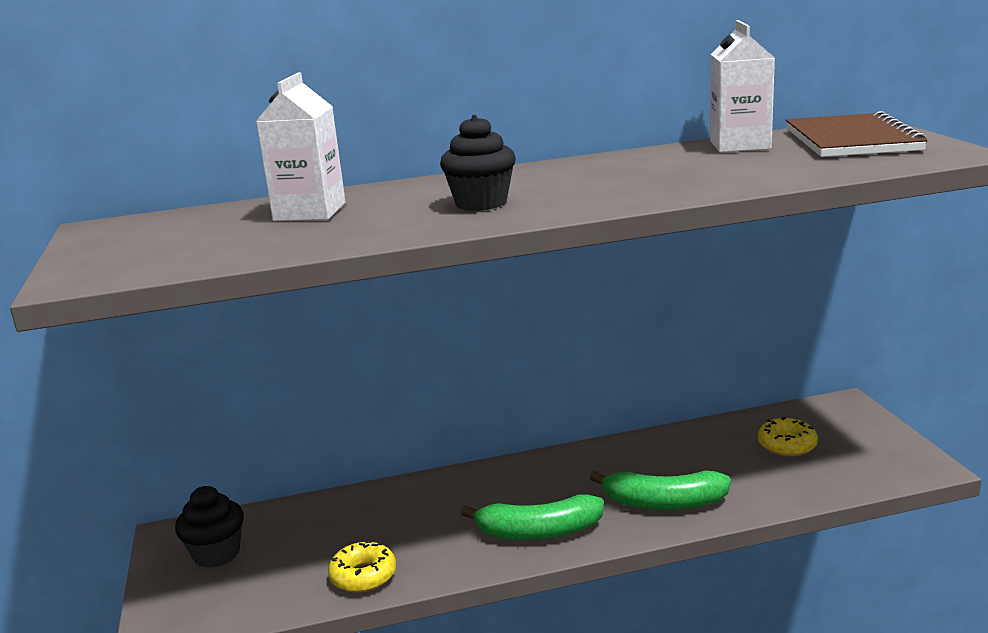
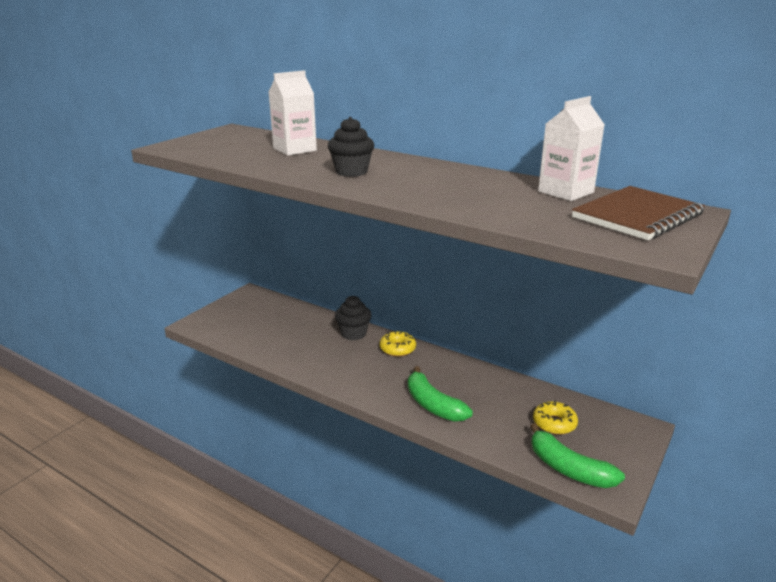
camera: 45 degrees right, 5 degrees up
(216, 554) = (249, 309): black cupcake -> black cupcake (353, 334)
(363, 576) = (272, 350): yellow donut -> yellow donut (397, 349)
(538, 532) = (359, 378): green banana -> green banana (568, 468)

